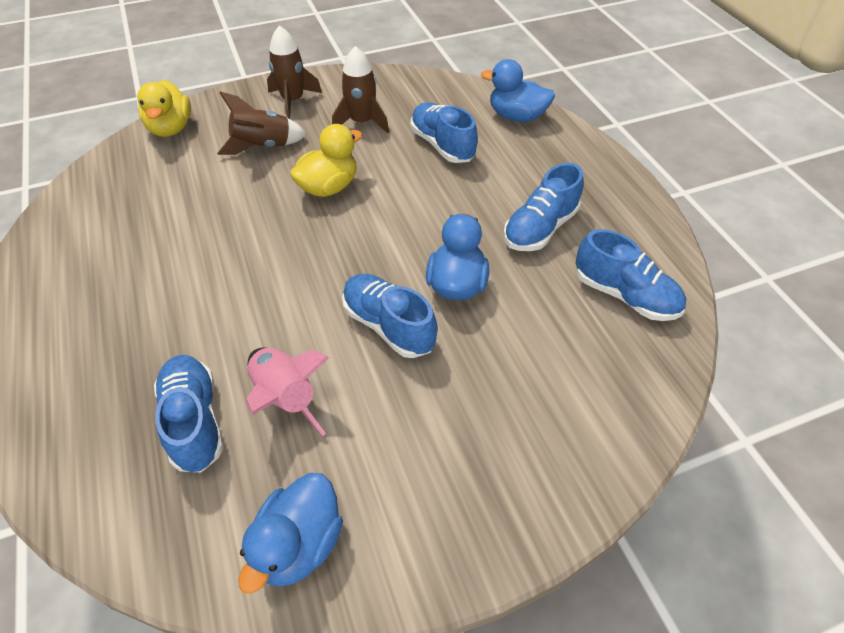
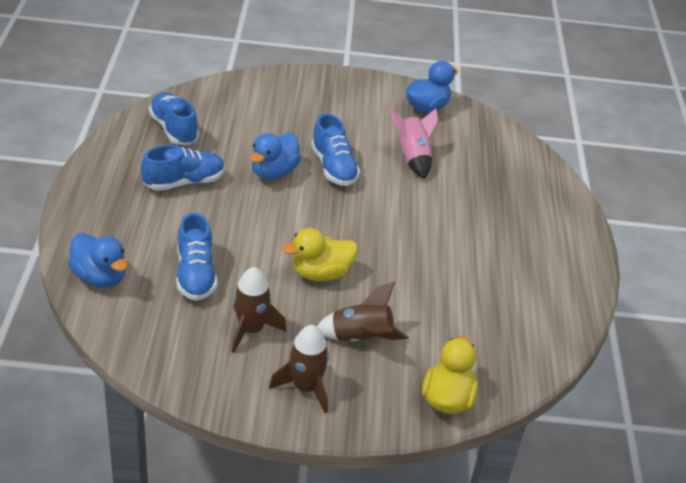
camera: 160 degrees left, 10 degrees down
(194, 421) = (467, 165): blue shoe -> none

